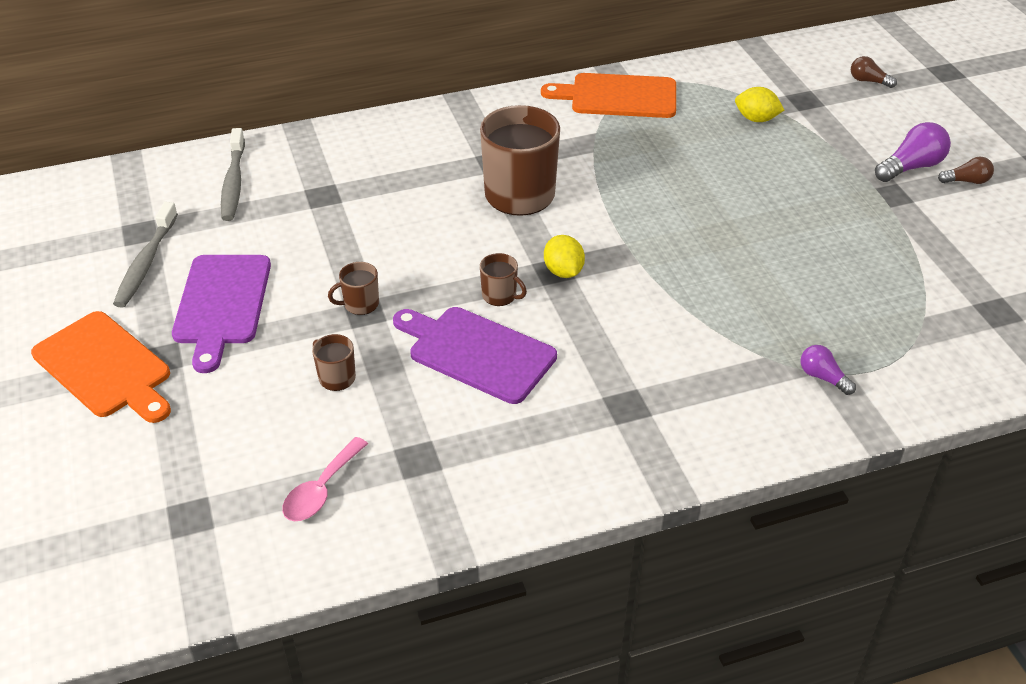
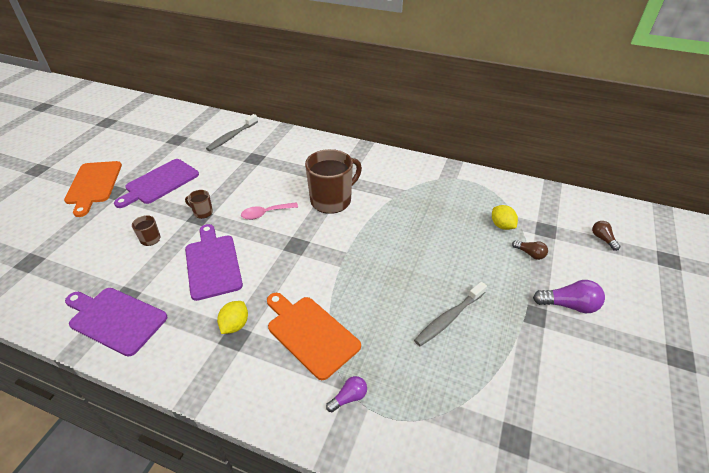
camera: 40 degrees right, 0 degrees up
(146, 263) = (161, 152): grey toothbrush -> grey toothbrush (449, 318)
(321, 490) = (77, 284): pink spoon -> pink spoon (265, 213)
(448, 486) = (115, 319): none -> purple cutting board
(500, 295) = (258, 243): brown mug -> none
(563, 271) = (300, 249): yellow lemon -> yellow lemon (235, 325)
(618, 96) = (440, 178): orange cutting board -> orange cutting board (310, 333)
(823, 377) = (349, 398): purple light bulb -> purple light bulb turned 60 degrees clockwise
(966, 181) = (599, 336): brown light bulb -> brown light bulb (530, 254)

